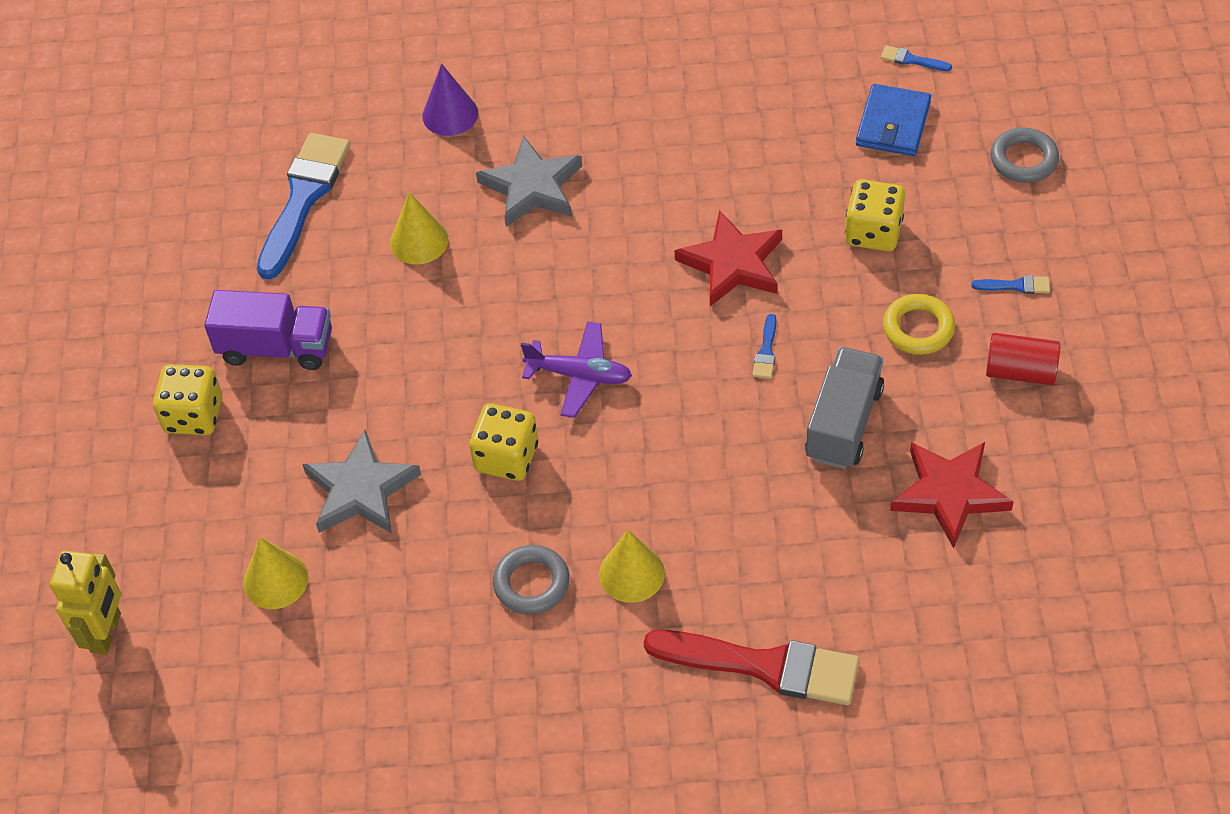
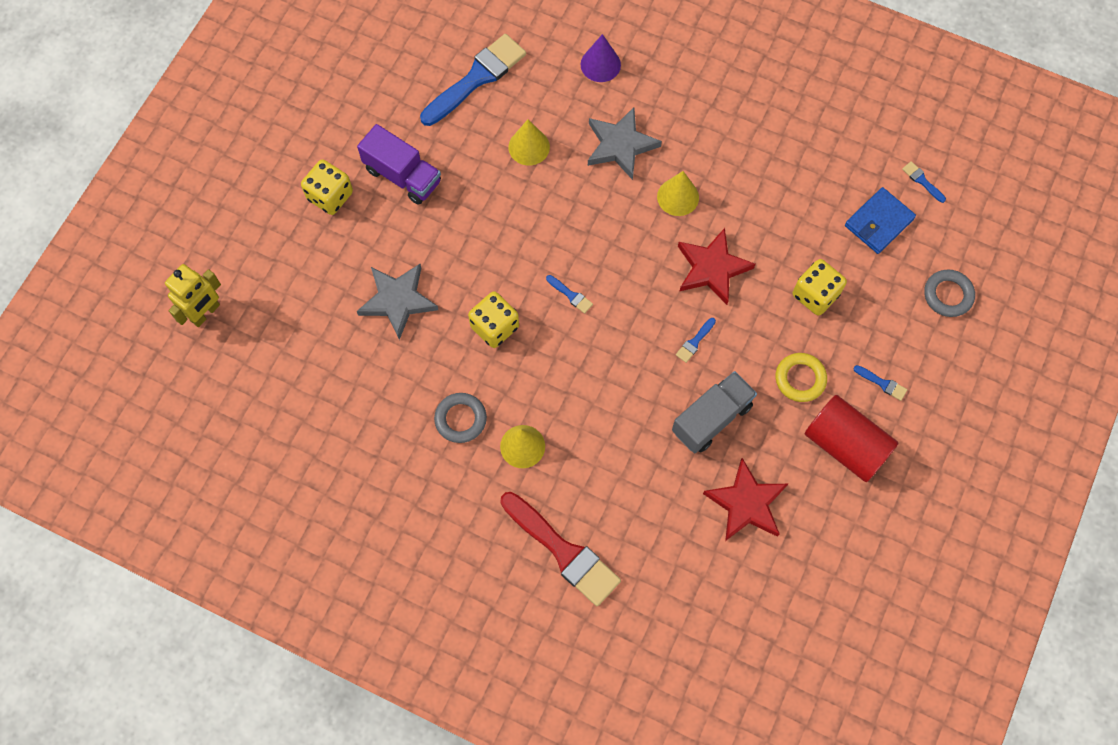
camera: 25 degrees right, 15 degrees up
(275, 580) = (317, 333): yellow cone -> yellow cone (678, 197)
(579, 375) = (571, 295): purple plane -> blue brush
(1020, 371) = (845, 445): red cylinder -> red cylinder, size x1.59

